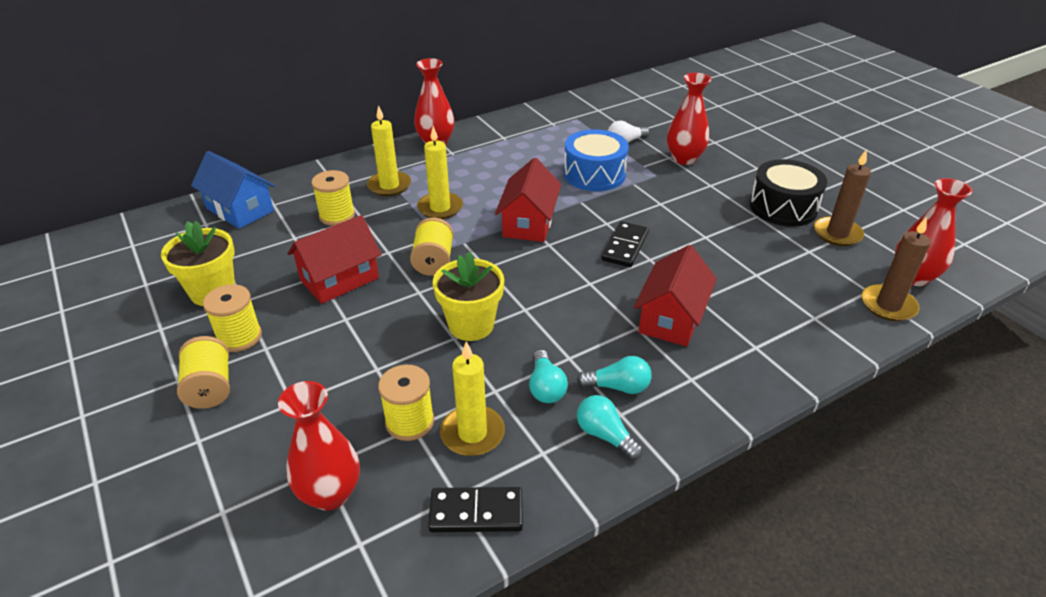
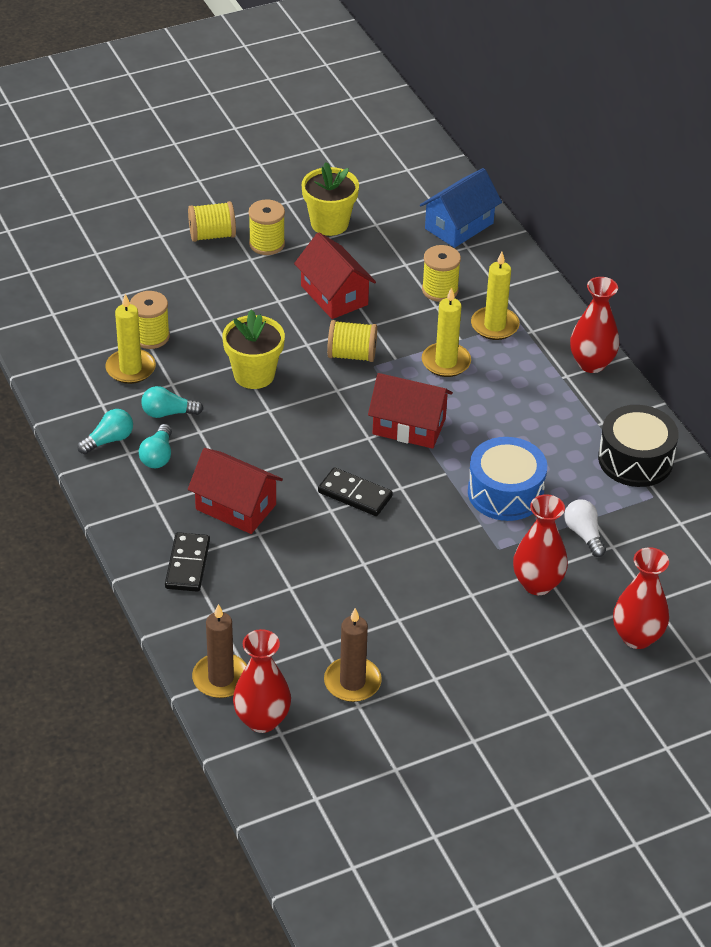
camera: 95 degrees right, 5 degrees up
(330, 494) = (96, 299): red vase -> red vase (637, 637)
(476, 512) = (60, 366): black domino -> black domino (187, 564)
(783, 207) = (414, 649): black drum -> black drum (635, 459)

